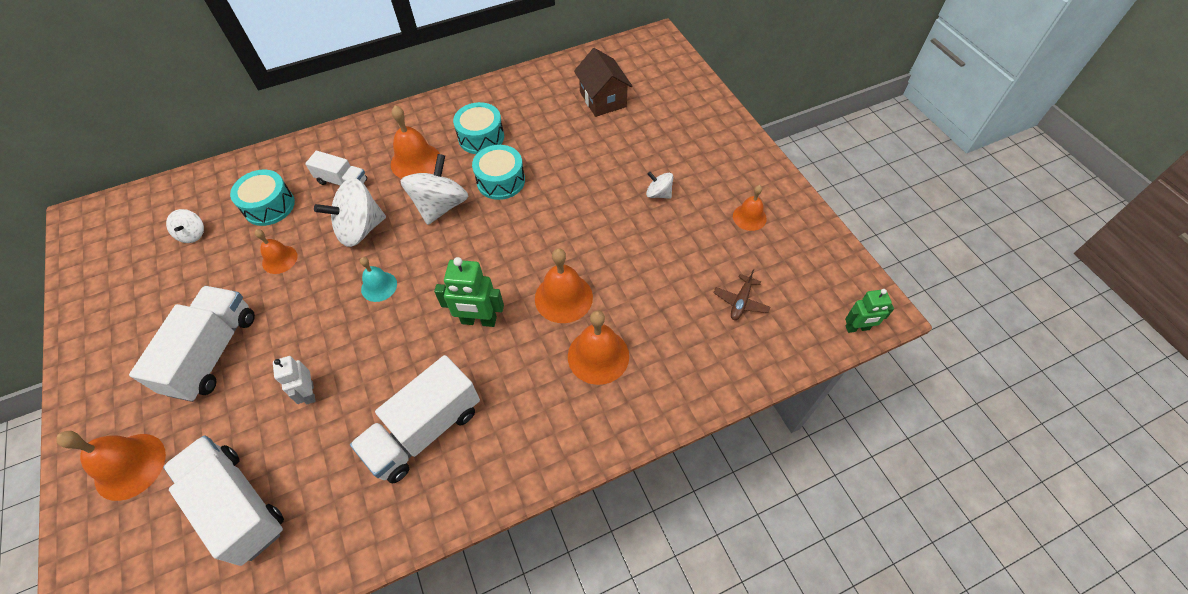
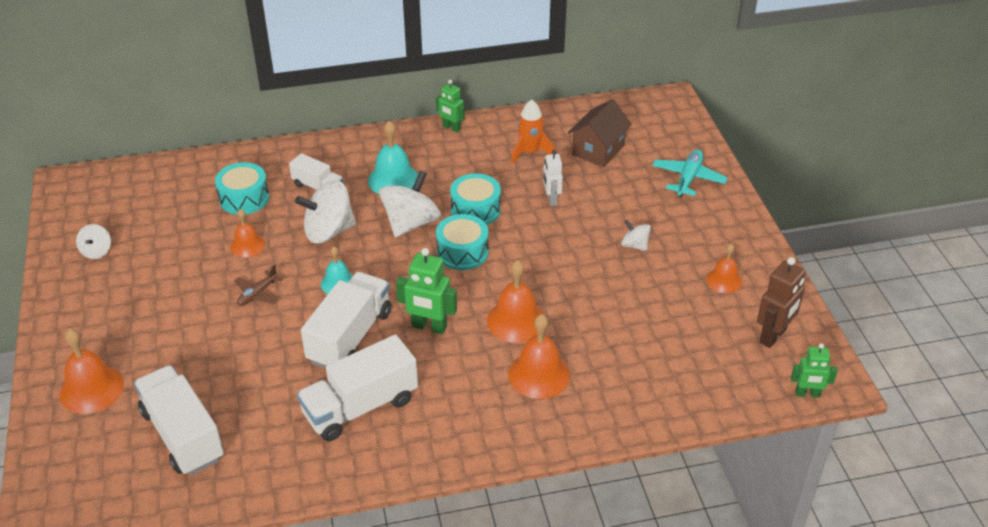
camera: 10 degrees right, 15 degrees down
(193, 234) = (168, 212): white spinning top -> white spinning top (96, 251)
(213, 353) = (175, 313): white truck -> white truck (350, 336)
(309, 393) = (259, 359): white robot -> white robot (551, 199)
(415, 161) = (393, 180): orange bell -> turquoise bell
(462, 97) = (451, 128): none -> green robot
(481, 137) = (464, 167): turquoise drum -> turquoise drum (462, 252)
(540, 111) = (530, 152): none -> orange rocket
(603, 99) = (598, 150): brown house -> brown house turned 45 degrees clockwise
(691, 115) = (688, 178): none -> turquoise plane
(740, 302) = (693, 352): brown plane -> brown plane (257, 294)
(809, 269) = (773, 336): none -> brown robot

